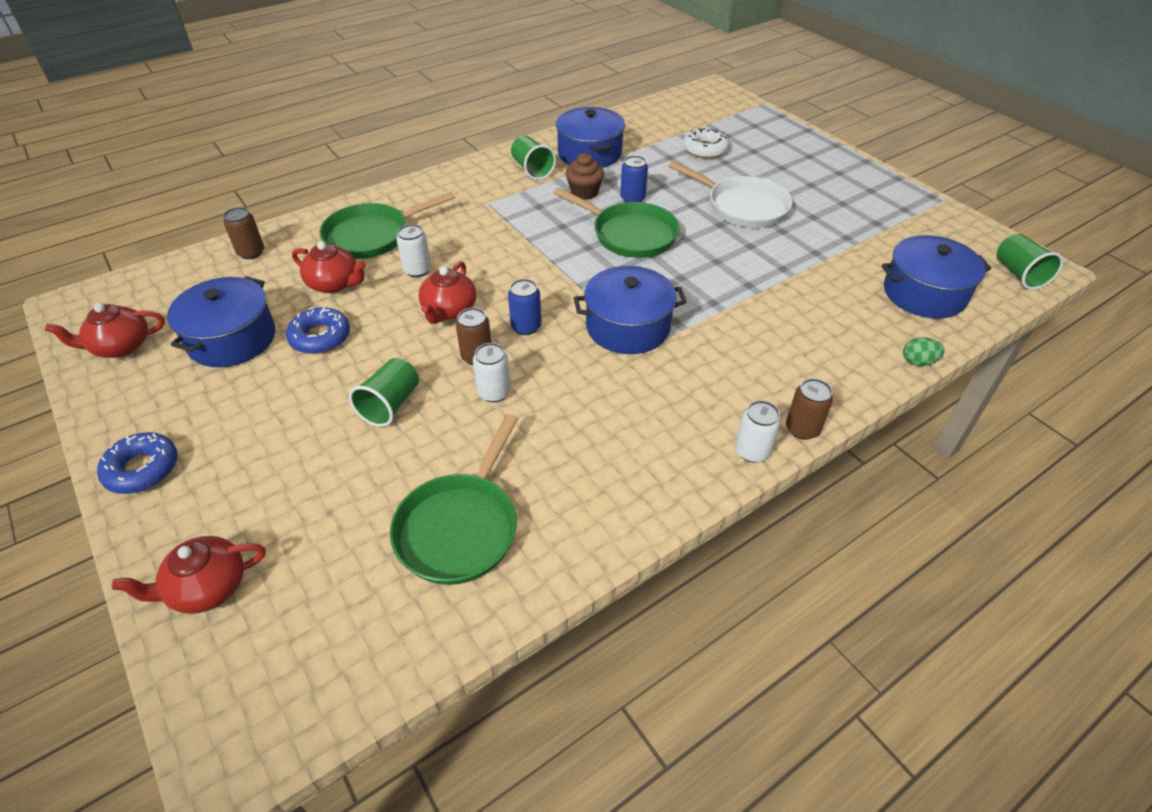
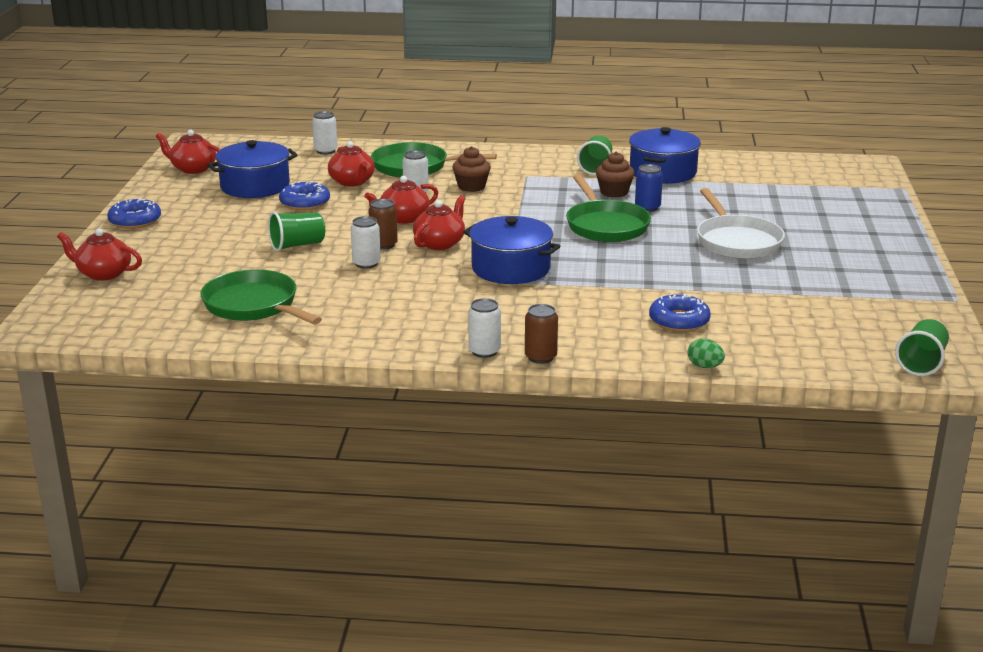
camera: 40 degrees right, 20 degrees down
(251, 252) = (325, 151): brown can -> white can
(458, 238) = (471, 187): none -> brown cupcake
(460, 527) = (254, 306): green pan -> green pan turned 75 degrees clockwise
(526, 327) = (440, 243): blue can -> red teapot
(705, 149) = (775, 199): white donut -> none
(830, 319) = (679, 321): none -> blue donut
(924, 293) = (796, 339): blue pot -> none

